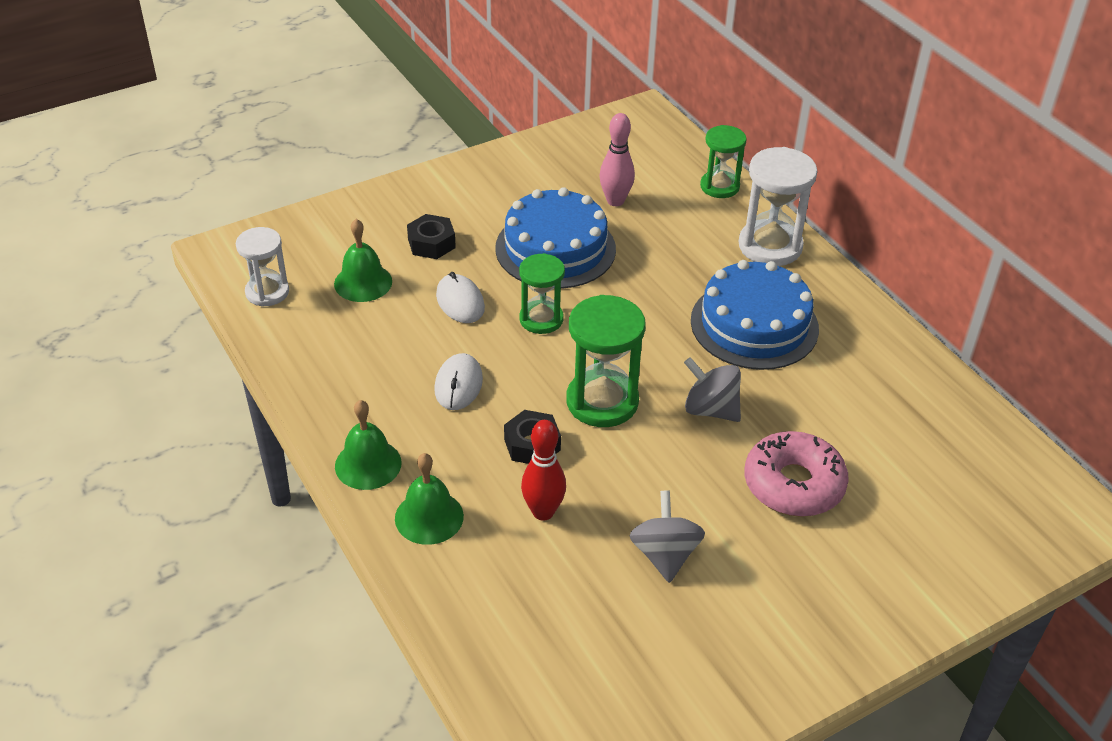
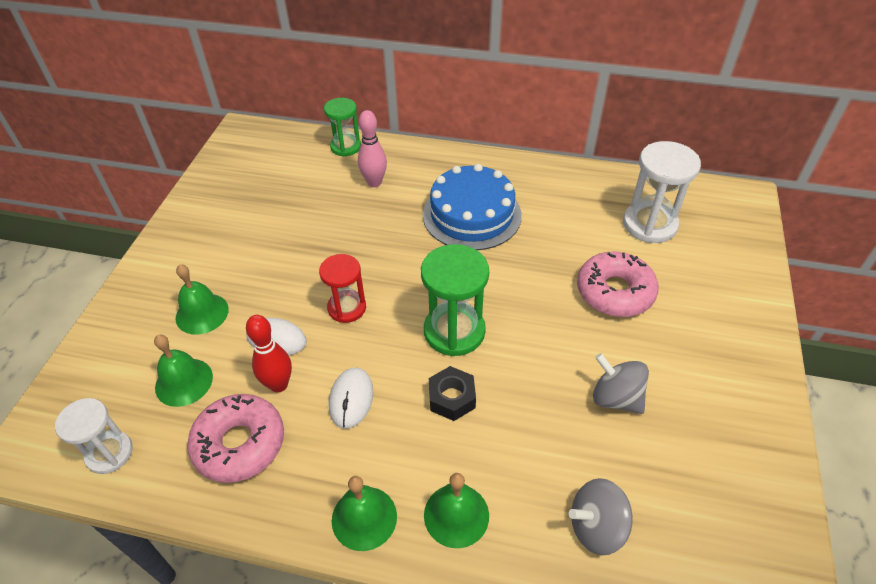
camera: 45 degrees left, 5 degrees up
(349, 352) = (239, 444): none -> pink donut
(431, 243) = (202, 313): black nut -> green bell
(458, 385) = (351, 399): white mouse -> white mouse turned 45 degrees clockwise
(541, 319) = (347, 308): green hourglass -> red hourglass
(543, 512) = (518, 438): red bowling pin -> red bowling pin (279, 385)
(555, 248) = (295, 254): blue cake -> none
(615, 201) = (294, 197): pink bowling pin -> pink bowling pin (374, 182)
(710, 409) = (517, 284): grey spinning top -> grey spinning top (596, 527)
(770, 246) = (419, 163): white hourglass -> white hourglass (649, 224)

